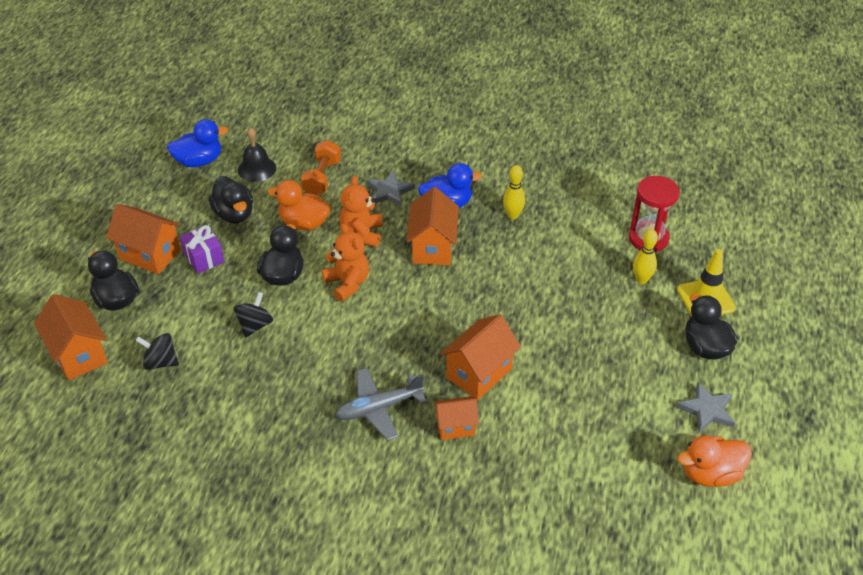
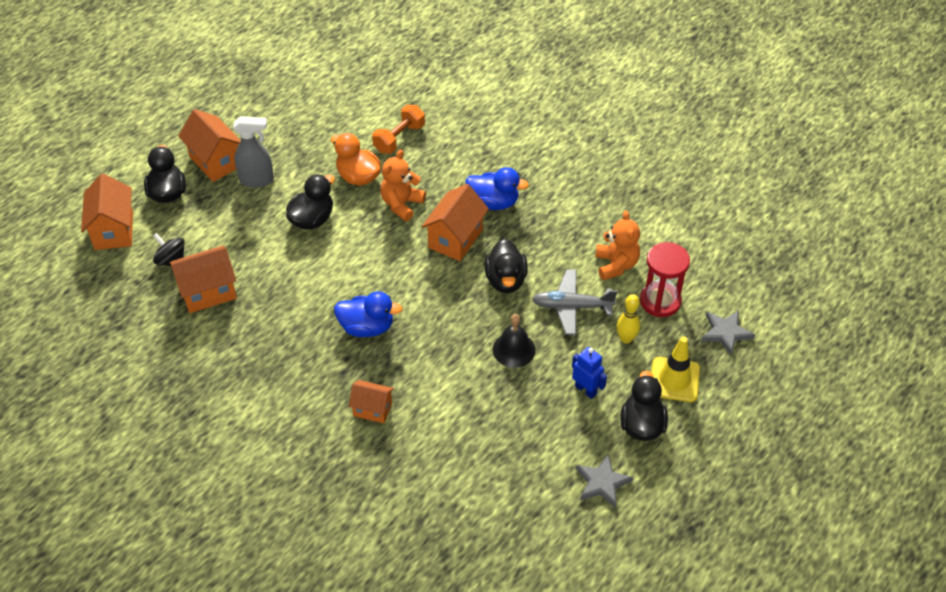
camera: 25 degrees right, 5 degrees up
(199, 161) = (304, 87): blue duck -> blue duck (367, 327)
(204, 258) = (257, 180): purple gift -> grey spray bottle
(234, 214) = (305, 148): black duck -> black duck (506, 280)
(255, 325) = (263, 256): black spinning top -> none
(257, 169) = (348, 110): black bell -> black bell (514, 349)
(347, 283) = (361, 246): orange teddy bear -> orange teddy bear (616, 265)
(378, 408) = (319, 368): grey plane -> grey plane (571, 307)
(389, 191) = (450, 172): grey star -> grey star (726, 333)
(479, 373) = (422, 370): orange house -> orange house (208, 292)
(513, 215) = (547, 233): yellow bowling pin -> none
(637, 335) = (586, 390): none -> blue robot
(710, 474) = (565, 540): orange duck -> none

